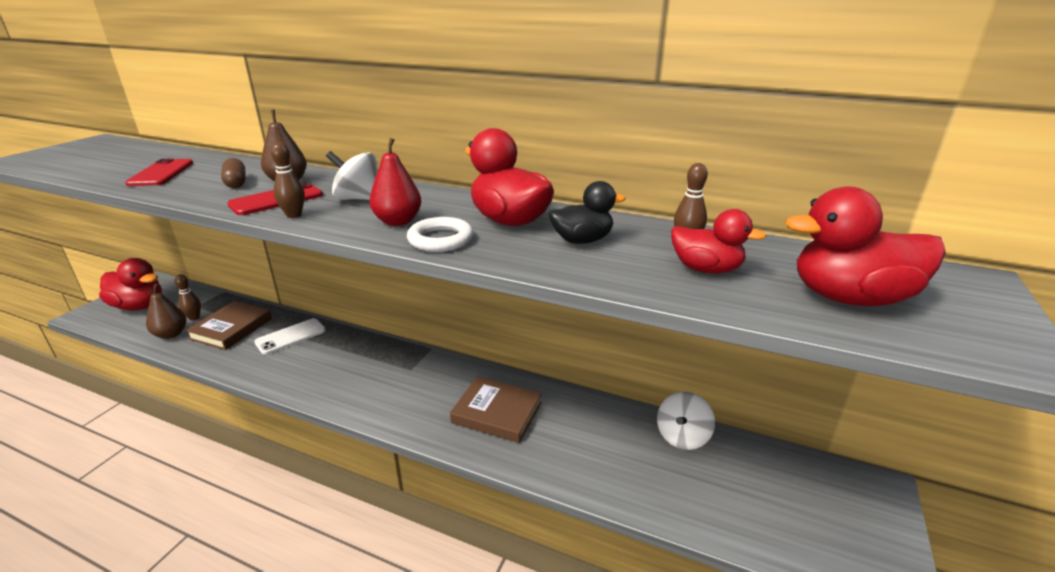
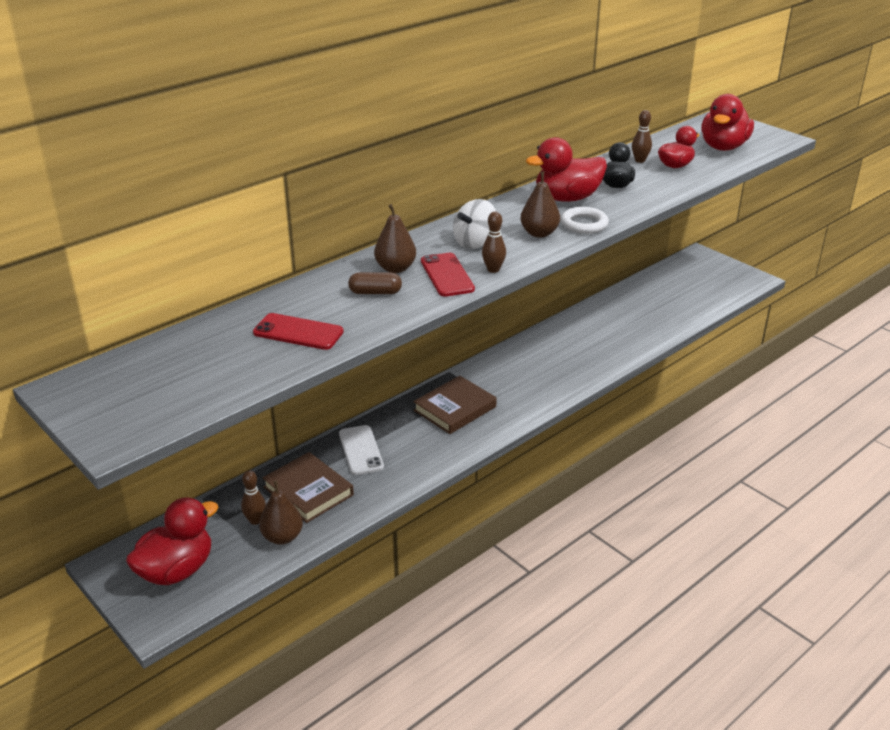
camera: 65 degrees left, 5 degrees up
(398, 221) = (539, 233): red pear -> brown pear
(497, 413) = (559, 358): brown book -> brown book (455, 409)
(682, 437) = (628, 296): white spinning top -> none

